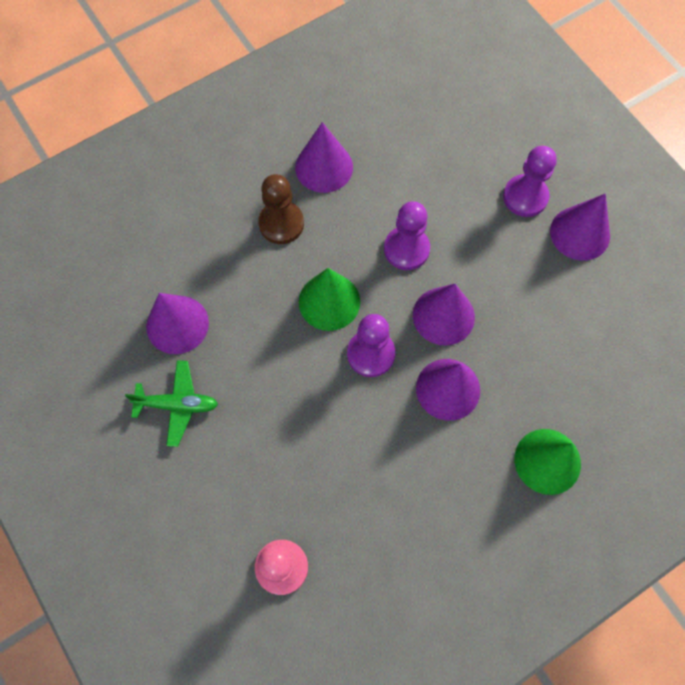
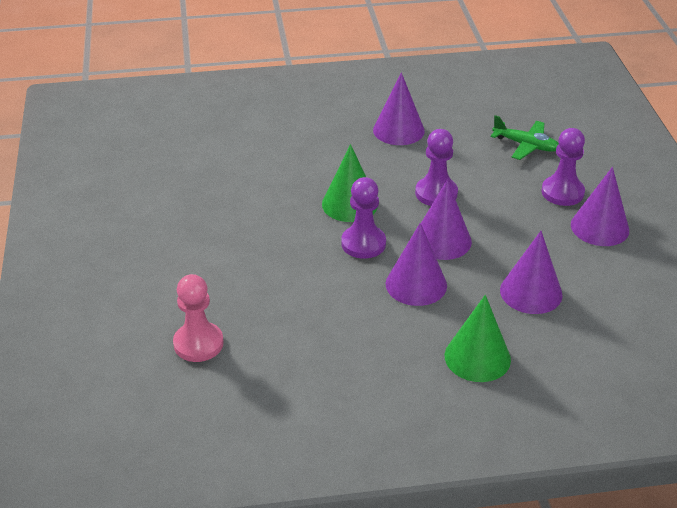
camera: 25 degrees right, 30 degrees down
(177, 324) = (219, 181): purple cone -> purple cone (531, 292)
(177, 405) = (186, 224): green plane -> green plane (526, 145)
(281, 223) = (341, 151): brown pawn -> none

